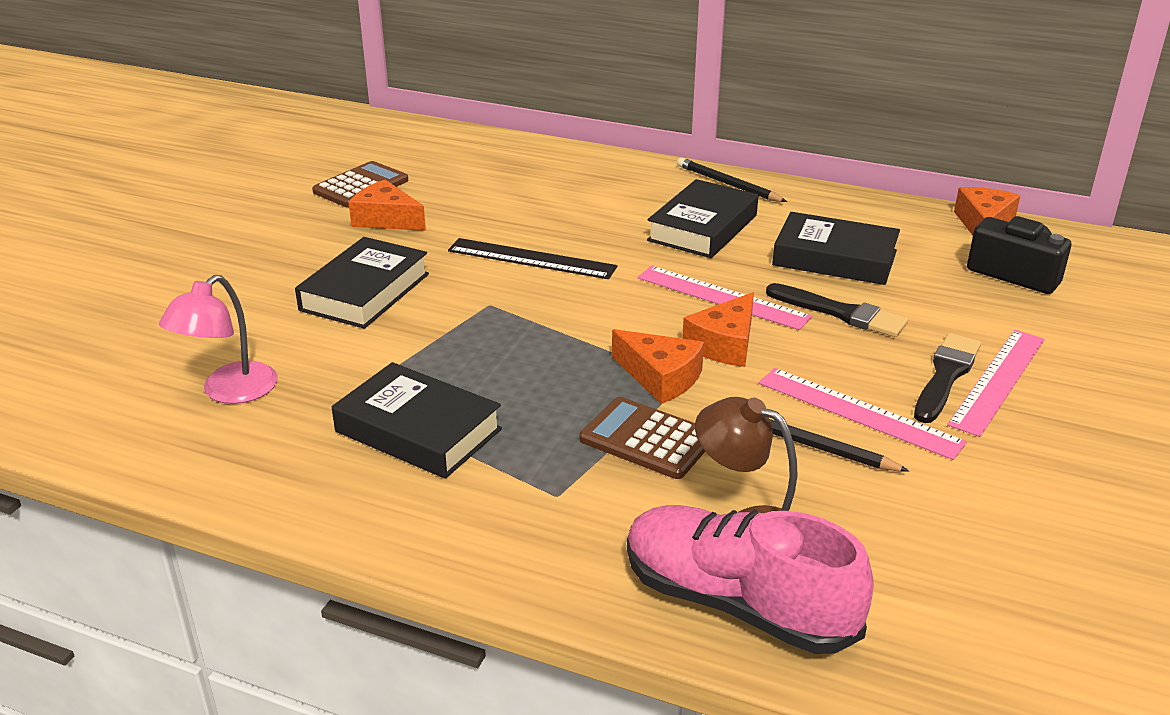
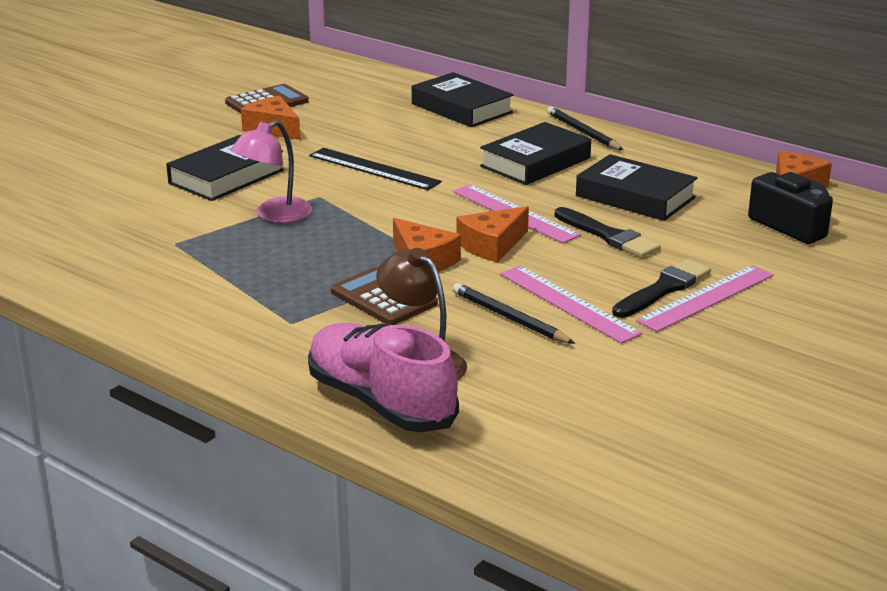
camera: 15 degrees right, 5 degrees down
(229, 392) = (89, 229): pink lamp -> pink lamp (274, 215)
(418, 430) = (213, 270): black book -> black book (461, 108)

